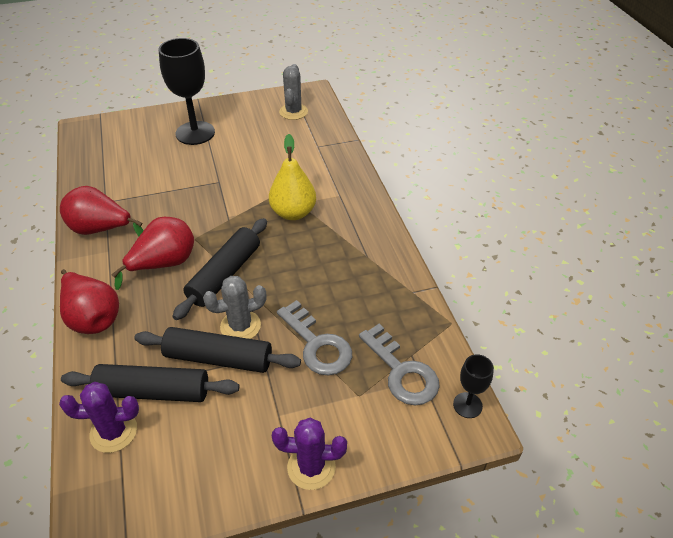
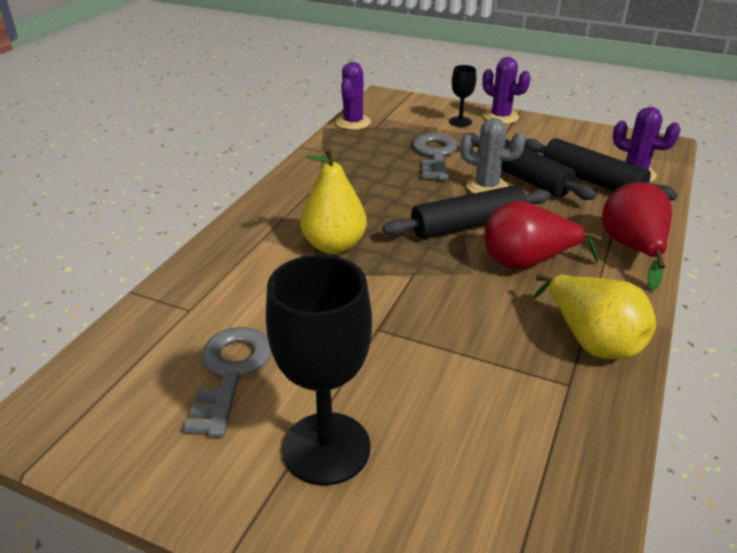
camera: 140 degrees left, 10 degrees down
(101, 229) = (591, 340): red pear -> yellow pear
(293, 112) = (124, 392): grey cactus -> none
(402, 371) = (393, 124): grey key -> grey key (231, 372)
(439, 349) = (353, 122): none -> purple cactus
(467, 405) = (375, 102): black goblet -> black goblet (460, 122)

